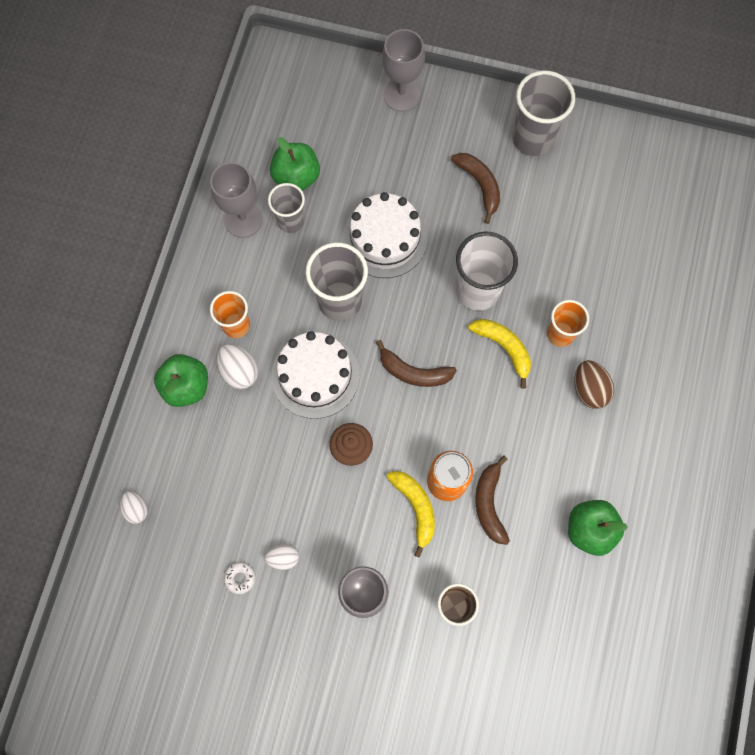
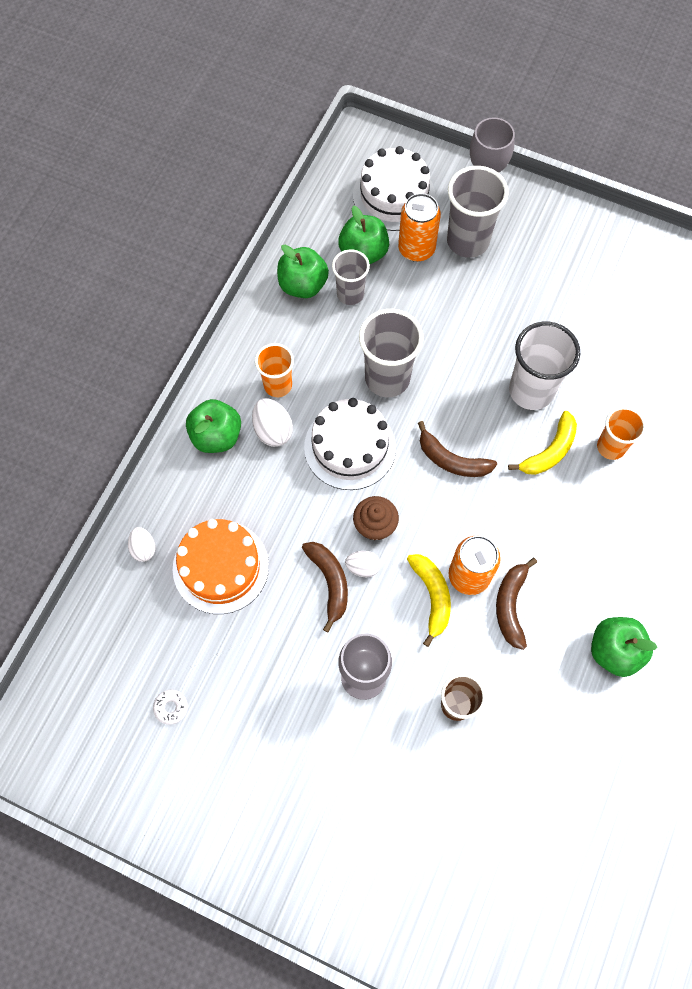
camera: 10 degrees right, 5 degrees down
(213, 514) = (221, 567): none -> orange cake
(240, 578) = (237, 636): white donut -> white donut (171, 707)
(243, 220) = (303, 285): grey goblet -> green apple
(283, 558) = (285, 623): white egg -> white egg (363, 567)
(347, 164) = (416, 249): none -> orange can
(385, 238) = (443, 325): white cake -> white cake (394, 196)
(479, 185) = (549, 289): brown banana -> brown banana (329, 582)
(504, 347) = (550, 451): yellow banana -> yellow banana turned 75 degrees clockwise
(532, 138) = (610, 252): grey cup -> grey cup (467, 241)
(589, 389) = (634, 507): brown egg -> none

